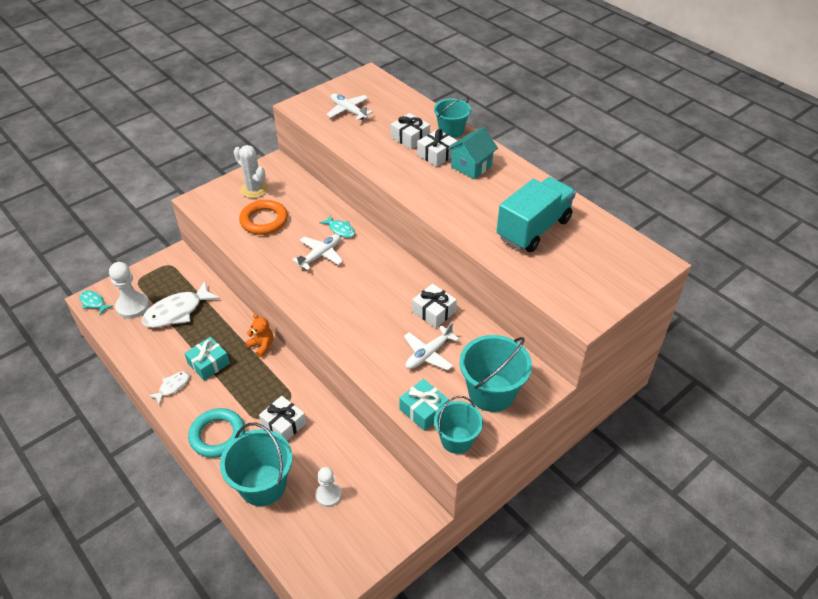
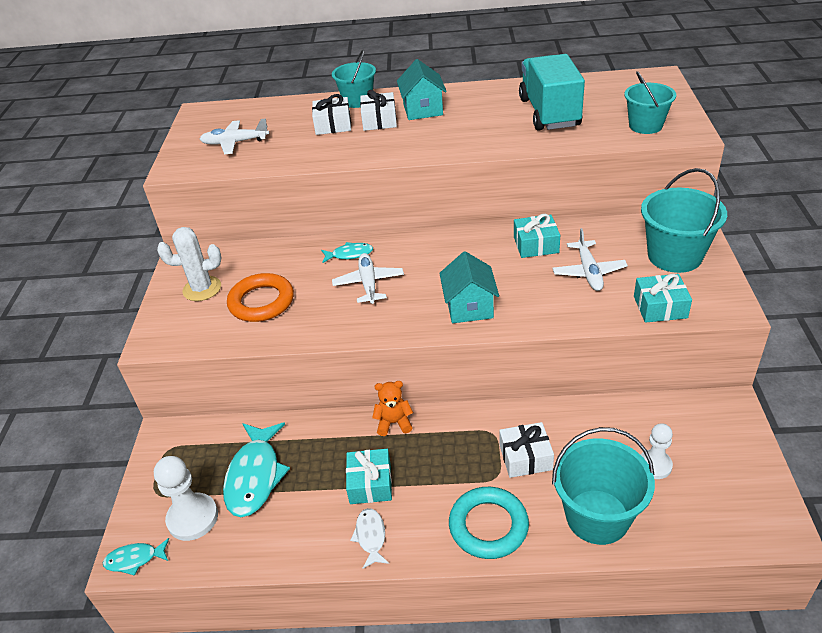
camera: 45 degrees left, 5 degrees down
(177, 312) = (255, 476): white fish -> turquoise fish
(338, 313) = (469, 307): none -> turquoise house
(434, 311) = (536, 244): white gift -> turquoise gift
(456, 440) = (716, 302): turquoise bucket -> turquoise bucket (645, 125)

